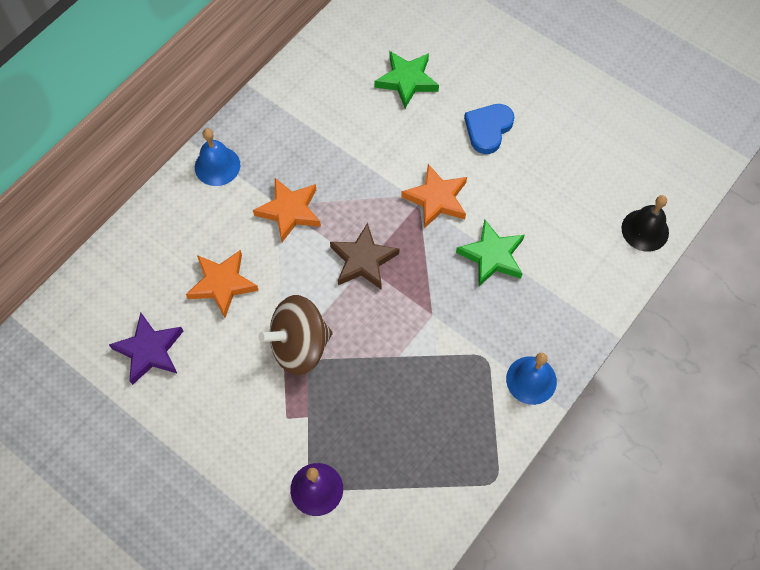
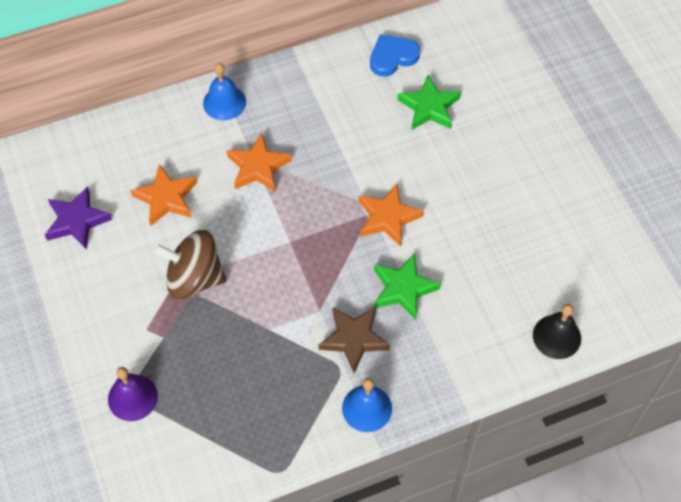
camera: 30 degrees right, 5 degrees down
(363, 260) = (291, 237): brown star -> brown star (354, 339)
(488, 129) = (473, 181): blue heart -> blue heart (392, 57)

